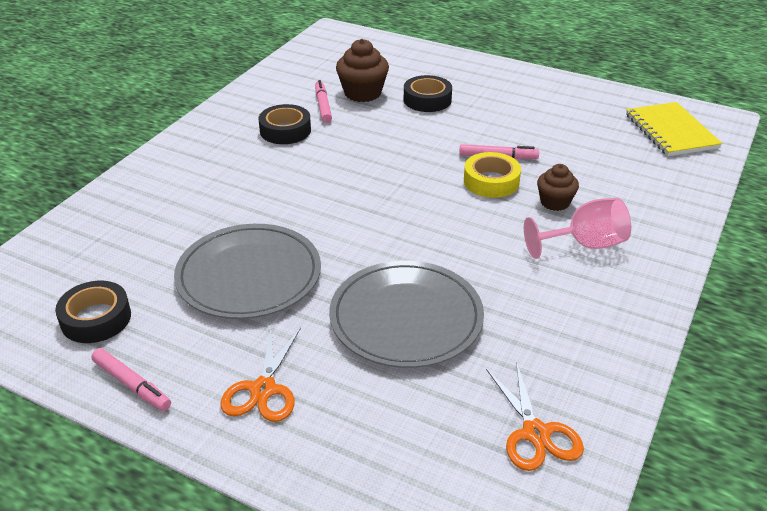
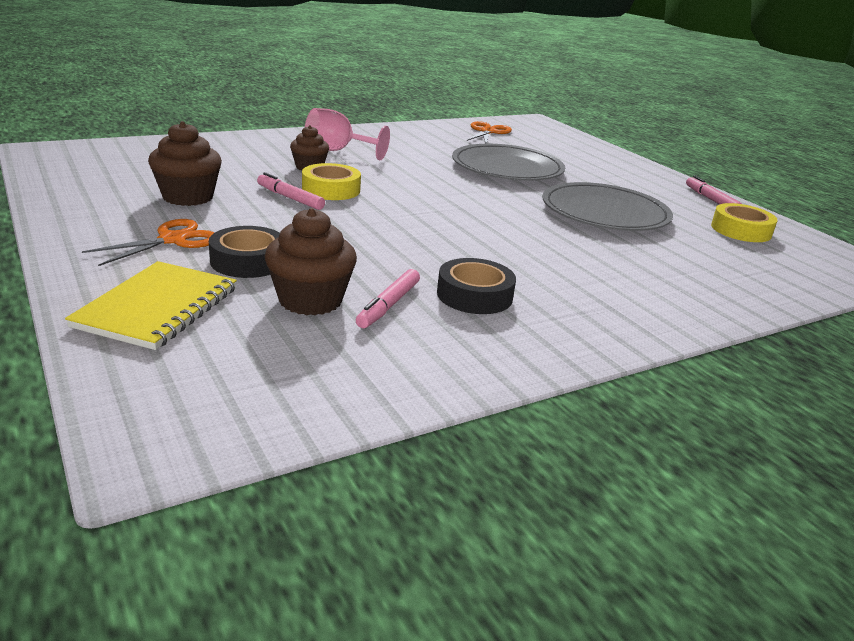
camera: 150 degrees left, 10 degrees down
(96, 318) = (741, 230): black tape -> yellow tape
(263, 390) = (624, 176): orange scissors -> orange scissors (173, 240)
(549, 126) = (188, 197): none -> brown cupcake
(671, 131) = (104, 160): yellow notebook -> yellow notebook (157, 307)

